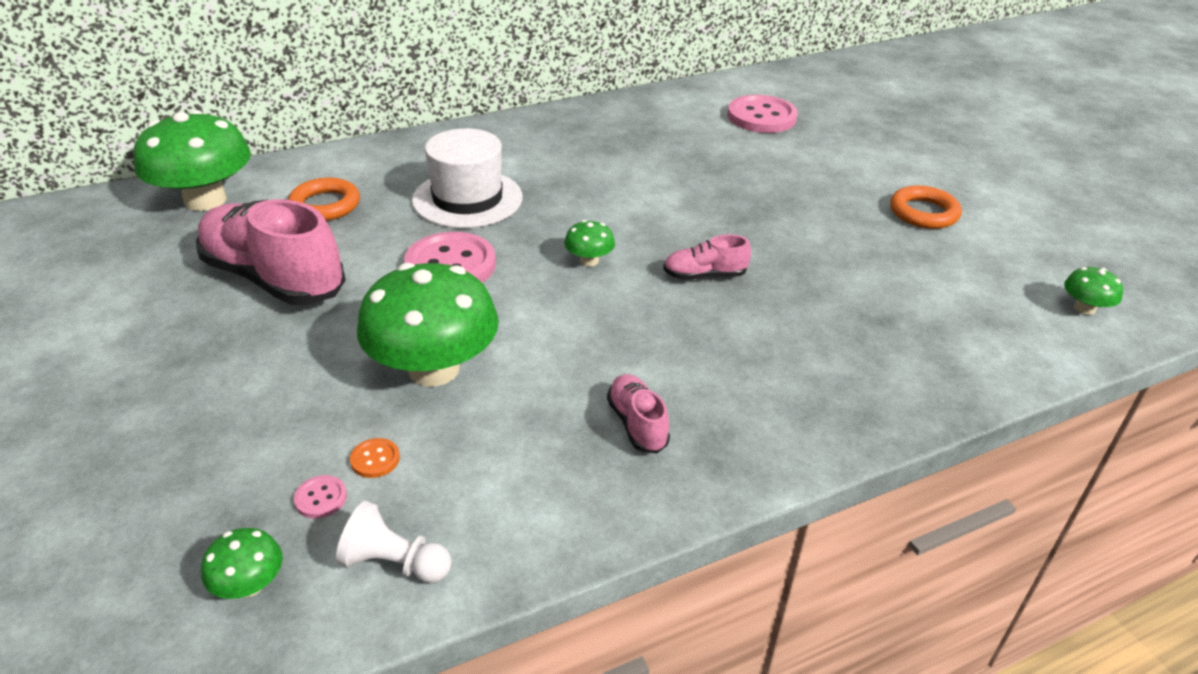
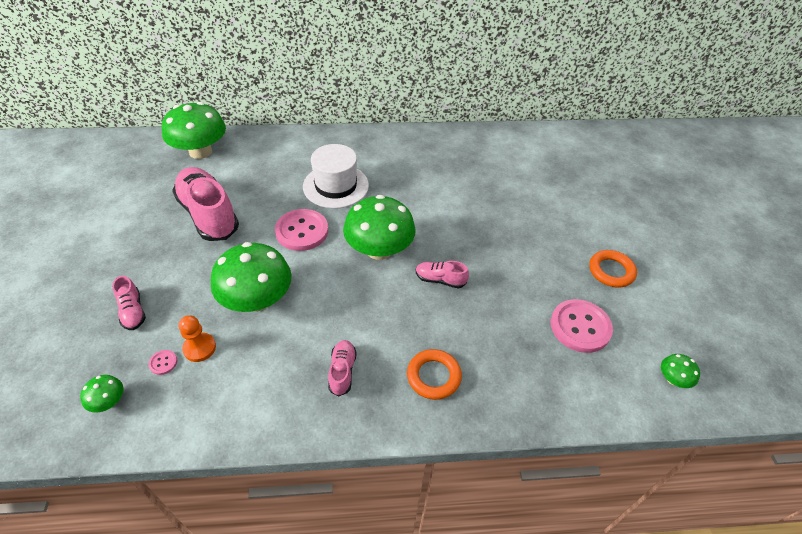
camera: 20 degrees right, 10 degrees up
(215, 441) = (132, 311): none -> pink shoe
(325, 205) = (258, 171): orange ring -> orange ring (433, 376)
(375, 459) = (199, 348): orange button -> orange pawn
(394, 563) = (177, 414): white pawn -> none
(589, 261) = (379, 250): green mushroom -> green mushroom, size x2.28
(761, 117) = (550, 165): pink button -> pink button (580, 327)

